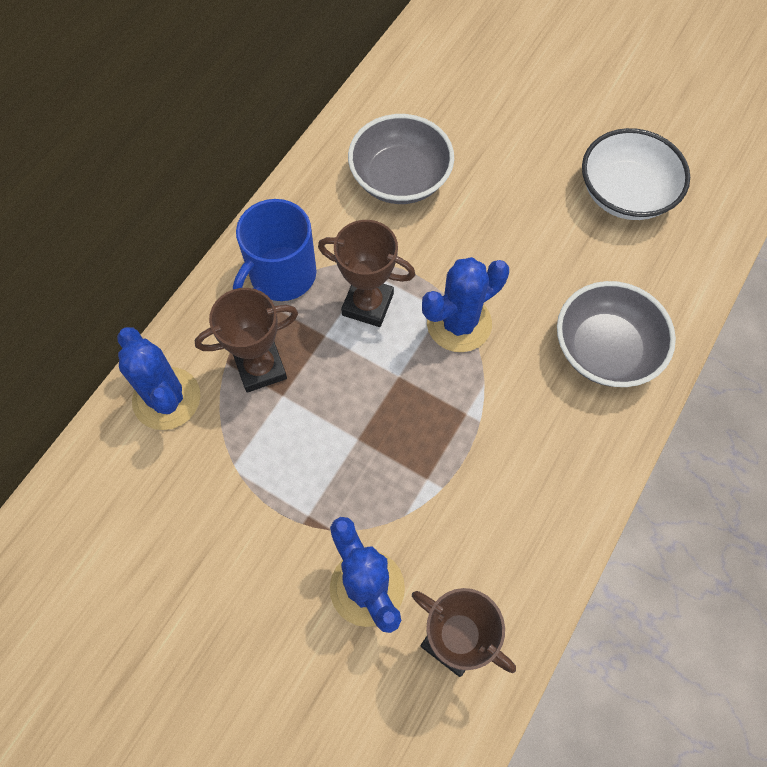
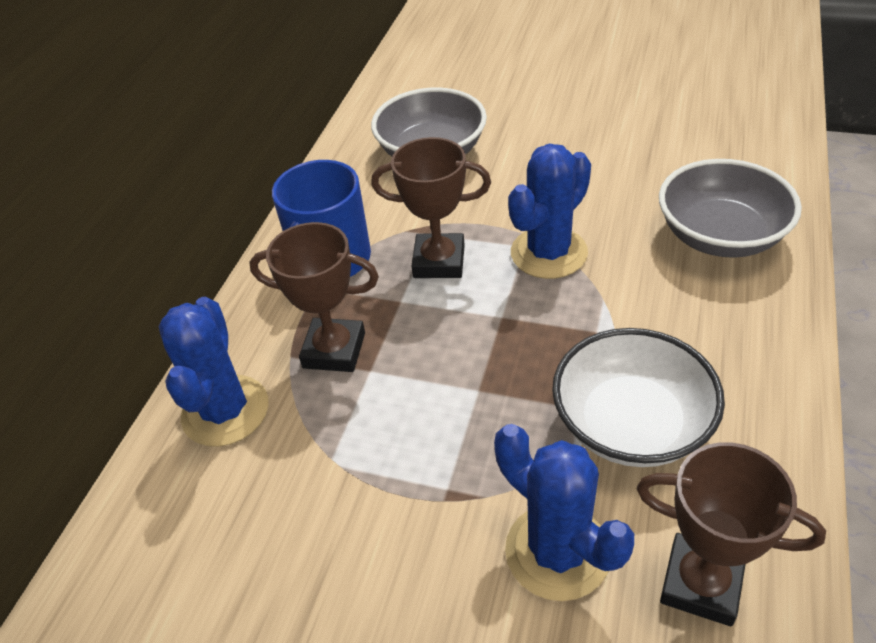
camera: 10 degrees left, 20 degrees down
(166, 398) = (225, 411): blue cactus -> blue cactus turned 45 degrees clockwise
(260, 368) = (334, 350): brown trophy -> brown trophy turned 45 degrees clockwise
(625, 194) = (667, 111): white bowl -> white bowl (631, 424)

